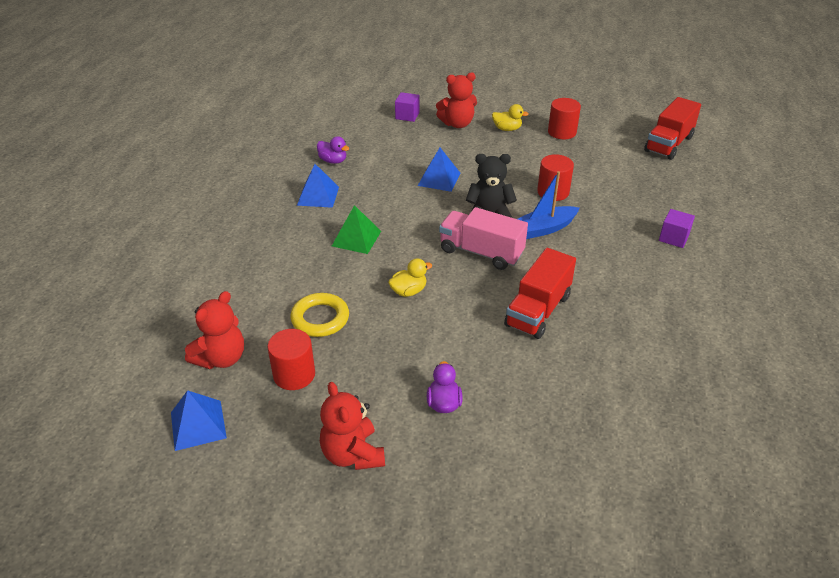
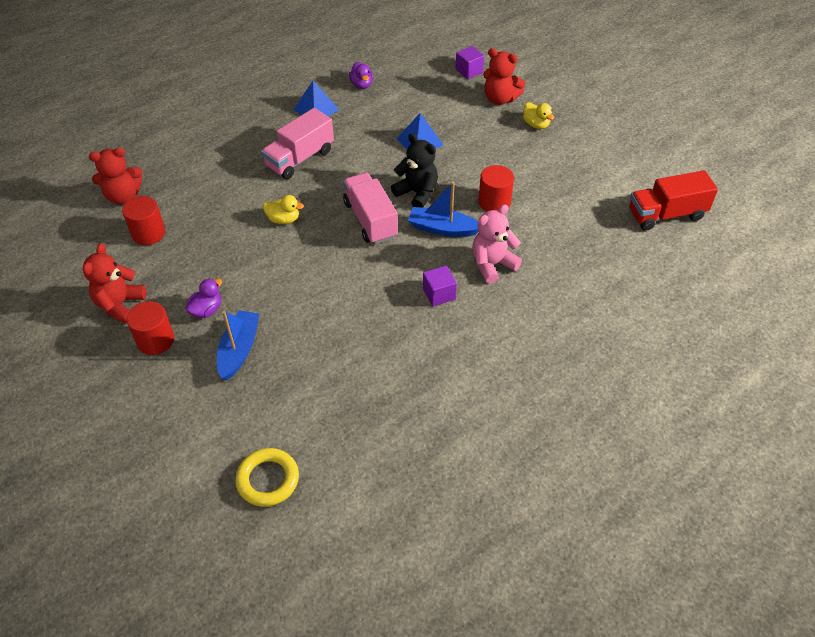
camera: 40 degrees right, 10 degrees up
(198, 425) = (66, 231): blue pyramid -> none
(320, 318) = (207, 205): yellow ring -> yellow ring (268, 480)
(356, 238) = (300, 158): green pyramid -> pink truck
(518, 416) = (239, 350): none -> blue boat
(538, 310) = (350, 288): red truck -> none
(562, 132) = (581, 152): red cylinder -> red cylinder (155, 340)
(612, 233) = (492, 264): none -> pink teddy bear
(673, 238) = (538, 298): purple cube -> purple cube (439, 294)

